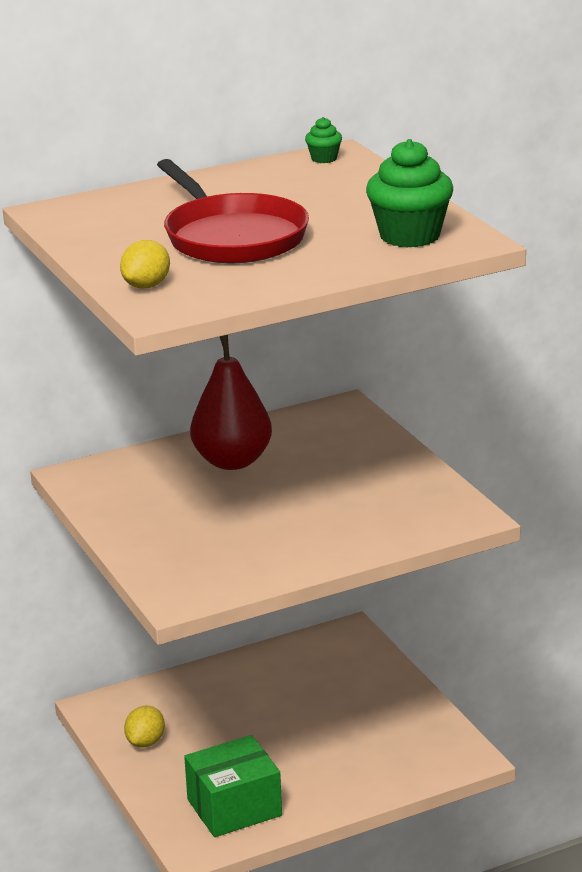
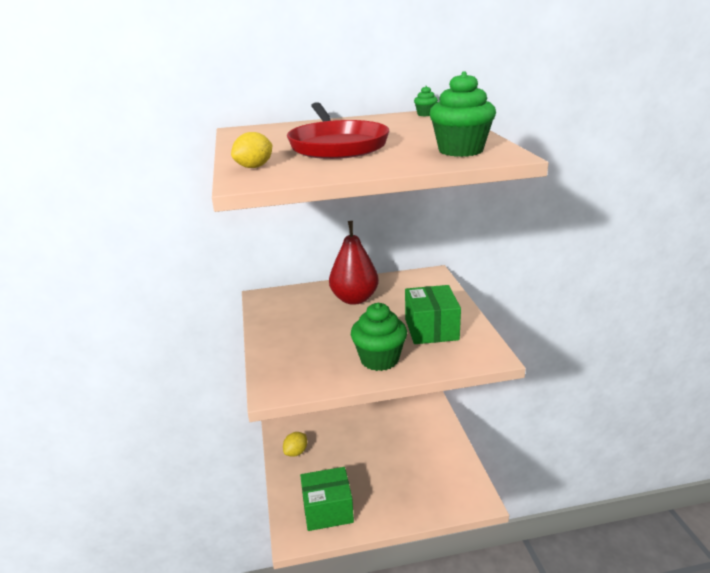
camera: 15 degrees right, 0 degrees up
(312, 541) = (379, 359): none -> green cupcake
(372, 491) = (431, 329): none -> green box

